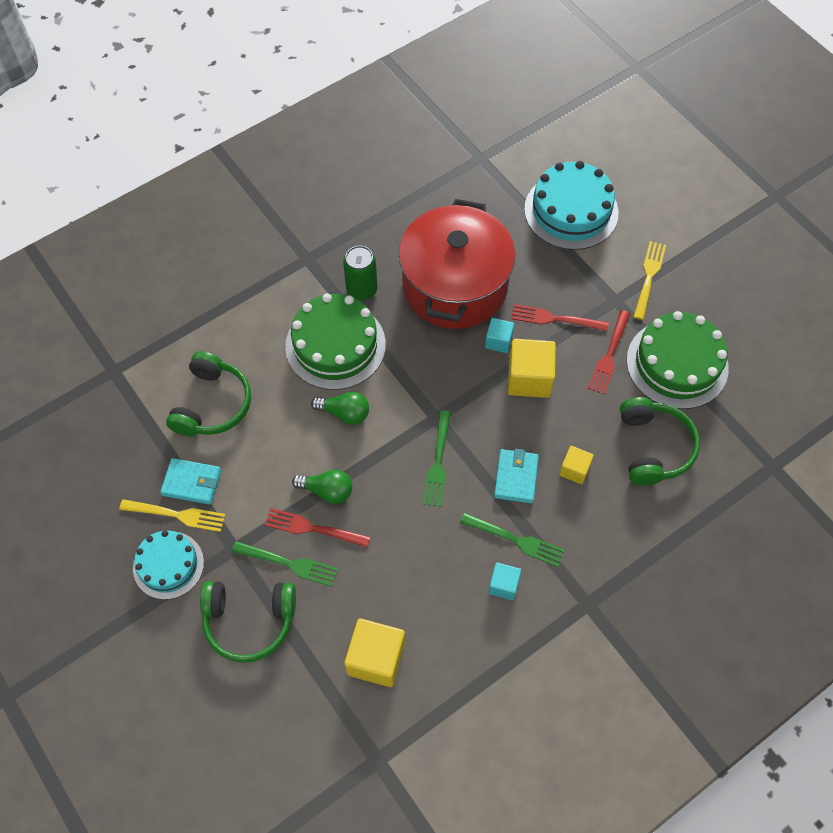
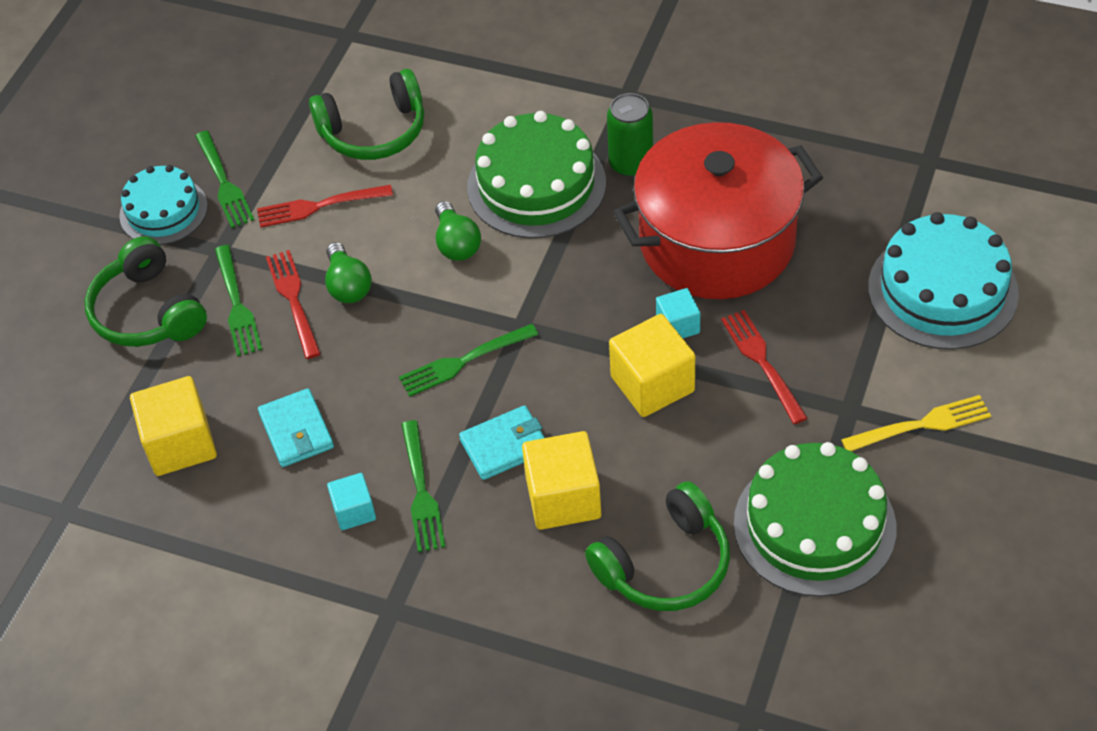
camera: 60 degrees right, 10 degrees down
(176, 515) = (224, 183): yellow fork -> green fork
(192, 483) = (269, 172): turquoise wallet -> turquoise wallet (296, 431)
(574, 470) = (563, 498): yellow cube -> yellow cube, size x1.77
(609, 355) = (761, 446): red fork -> red fork (319, 206)

